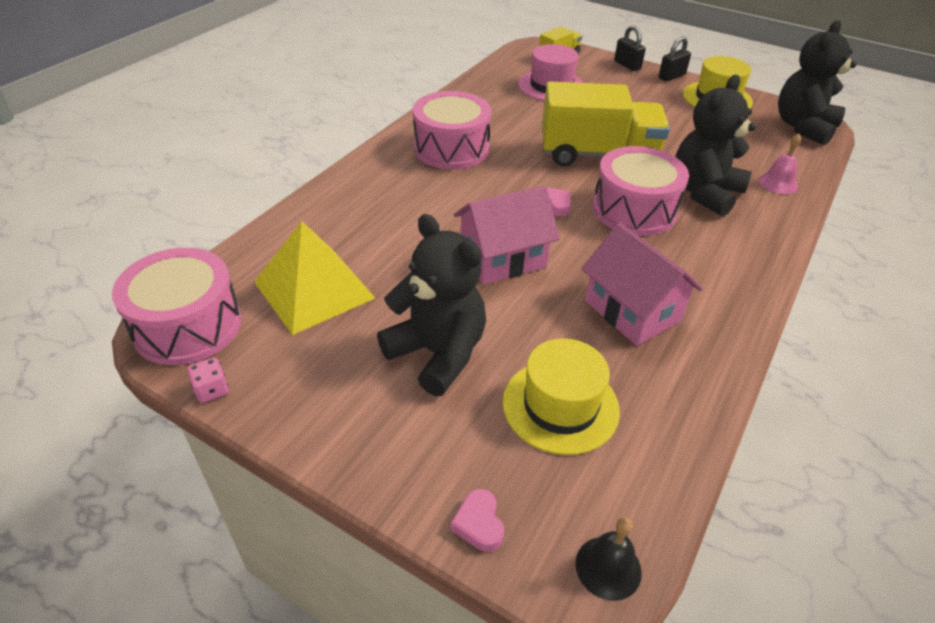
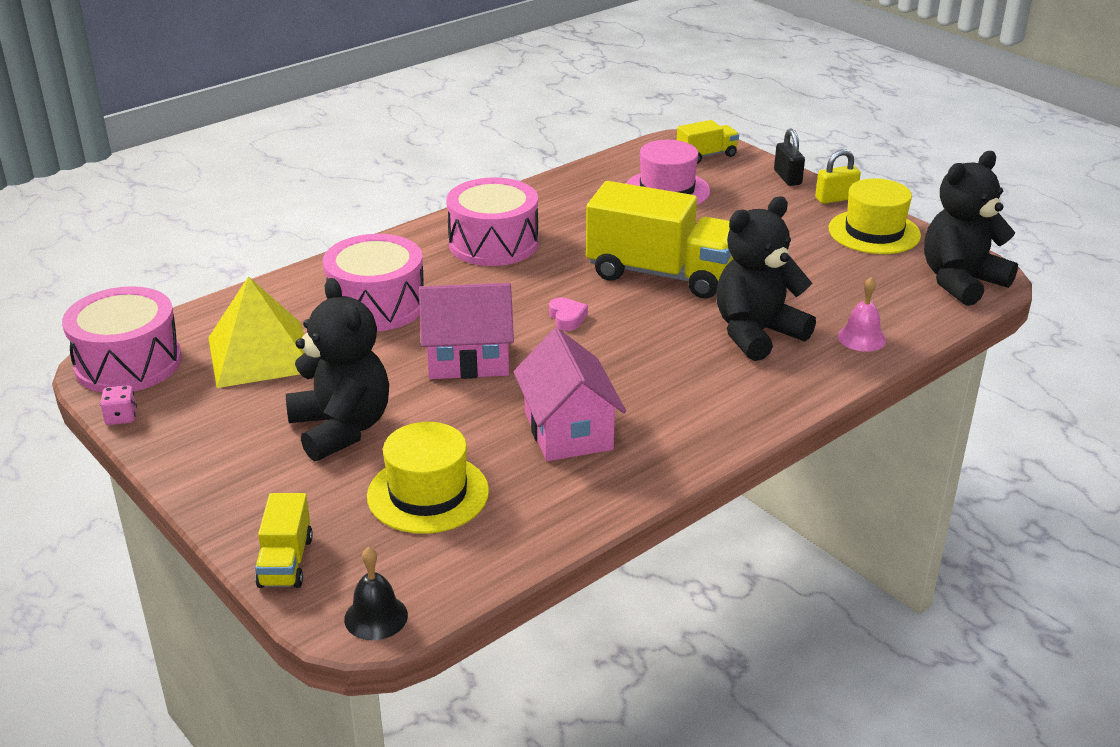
camera: 20 degrees right, 10 degrees down
(479, 524) = (286, 562): pink heart -> yellow truck
(634, 210) = (654, 337): pink drum -> pink drum (377, 305)
(671, 76) = (835, 198): black padlock -> yellow padlock

